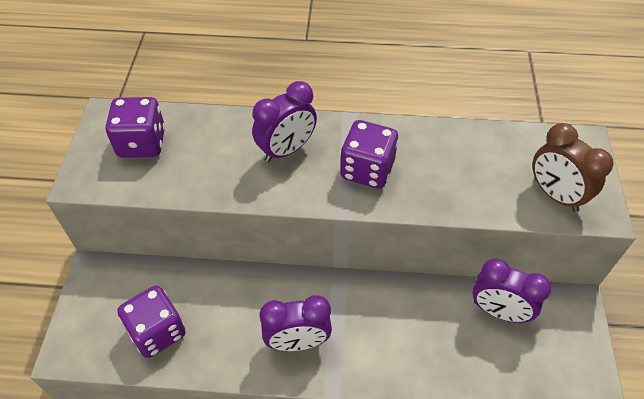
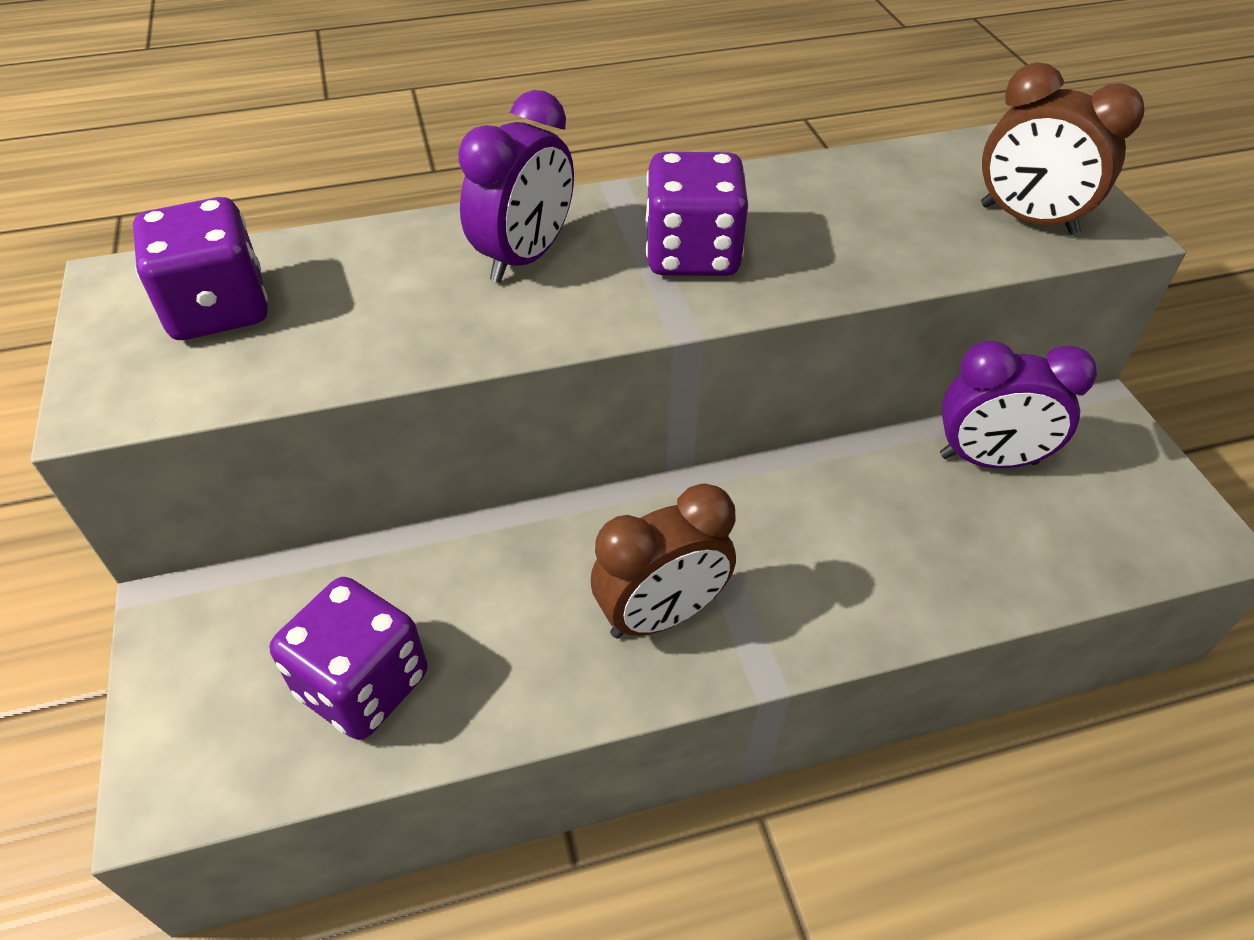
camera: 20 degrees left, 5 degrees down
(297, 342) = (661, 615): purple clock -> brown clock

